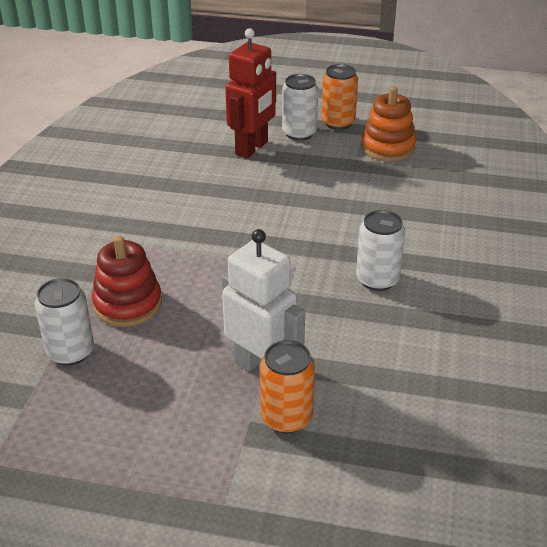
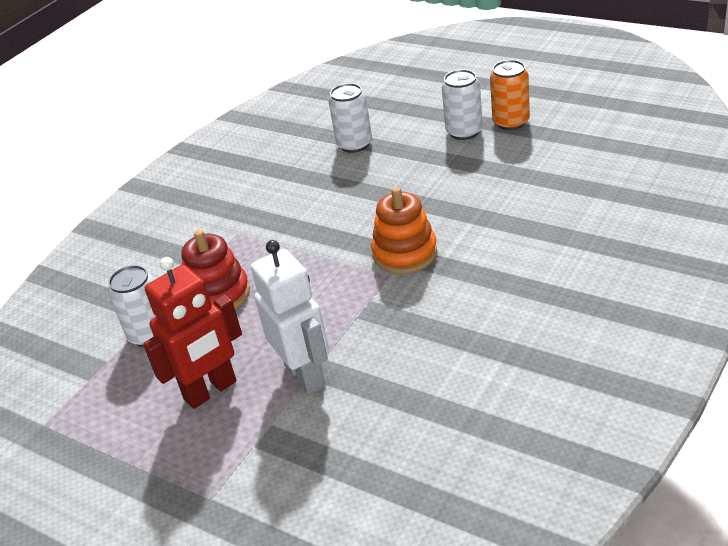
camera: 25 degrees right, 0 degrees up
(252, 148) = (408, 145): red robot -> red robot (210, 391)
(286, 417) = (305, 427): orange can -> none
(377, 279) = (464, 299): white can -> white can (354, 144)
(388, 147) = (550, 154): orange stacking toy -> orange stacking toy (405, 253)

